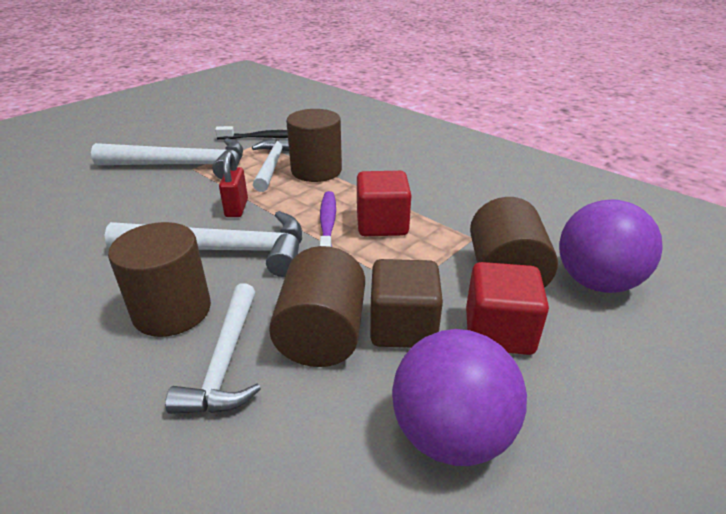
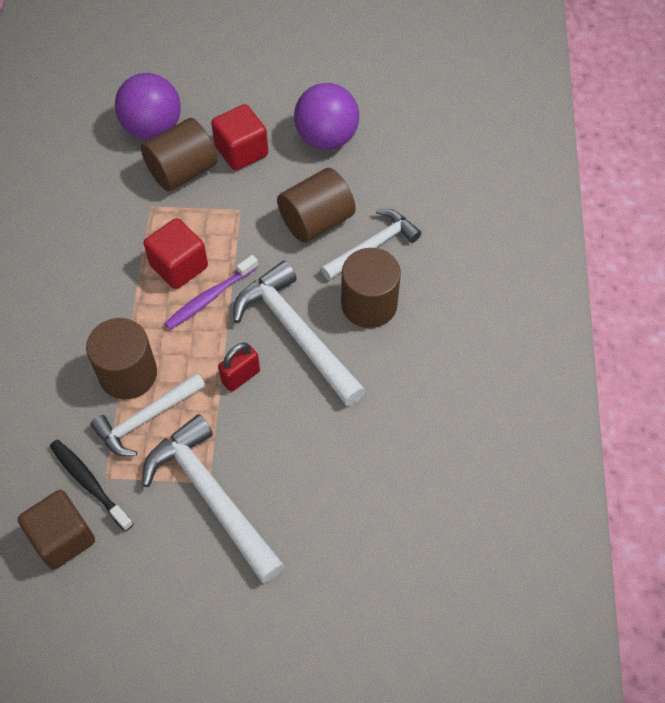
camera: 130 degrees left, 25 degrees up
(403, 327) = (276, 191): brown cube -> brown cube (63, 538)

